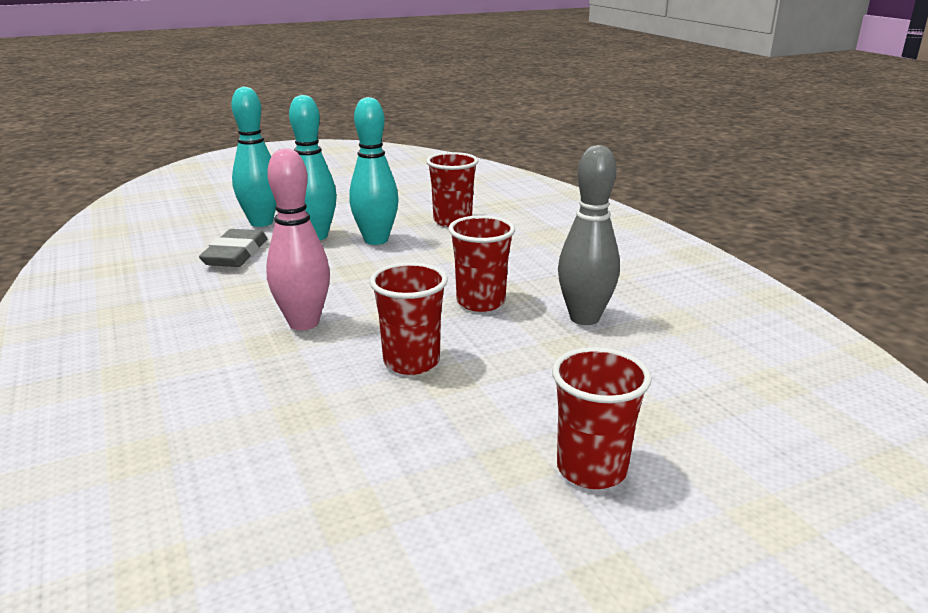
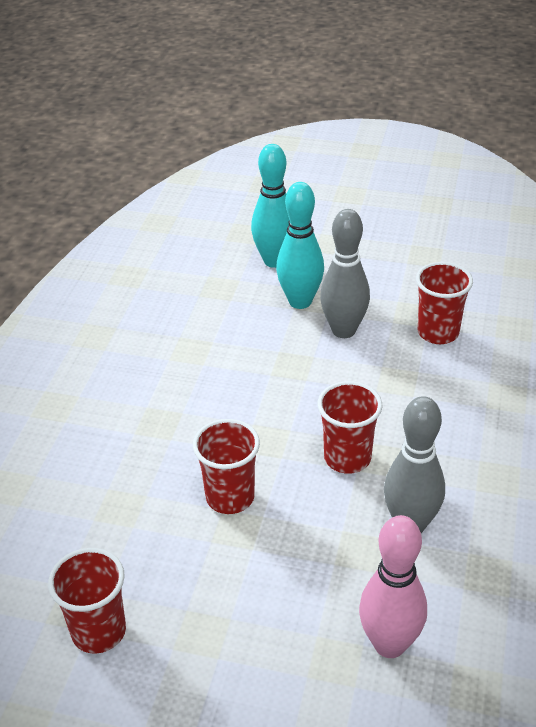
camera: 40 degrees right, 15 degrees up
(235, 254) = (220, 299): grey eraser -> none
(304, 323) = (197, 412): pink bowling pin -> pink bowling pin (389, 644)
(376, 240) = (343, 330): turquoise bowling pin -> grey bowling pin
(591, 469) = (241, 672): red cup -> red cup (99, 631)

